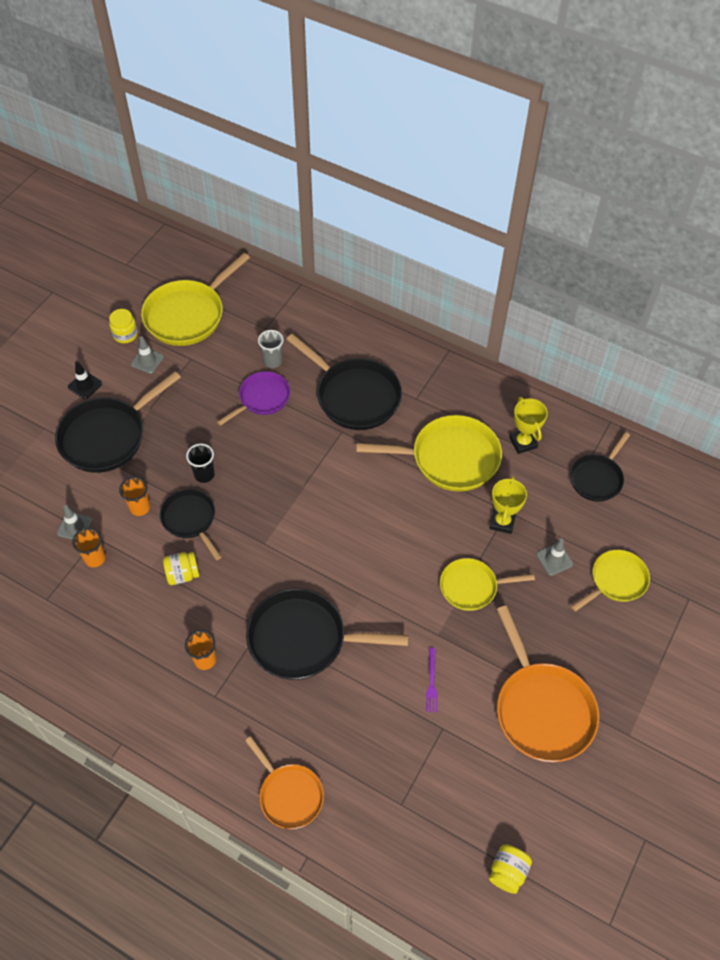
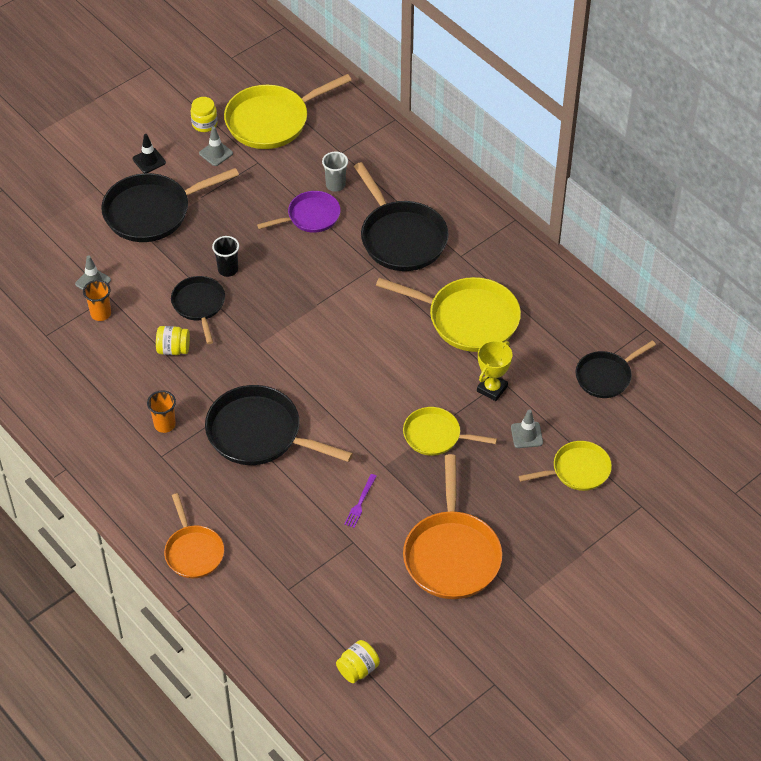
camera: 20 degrees right, 5 degrees down
(140, 507) = (157, 282): orange cup -> none
(523, 442) = (547, 324): yellow trophy -> none

